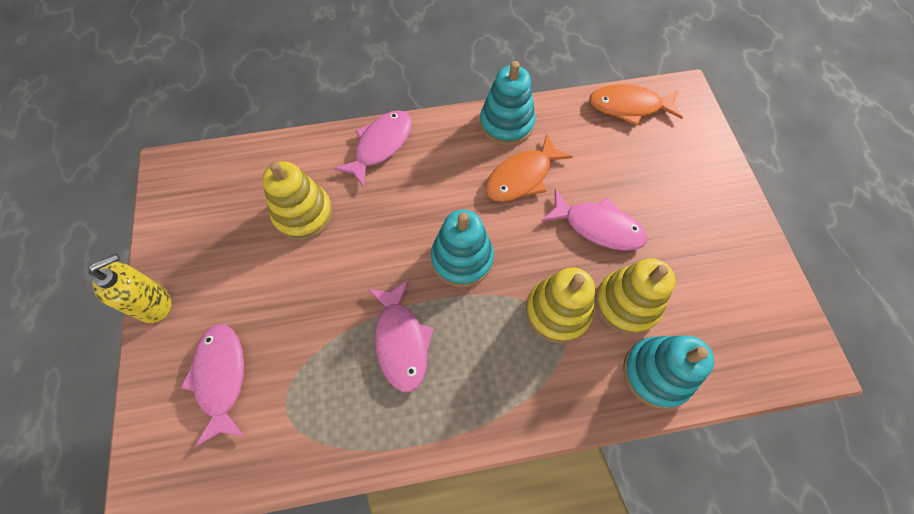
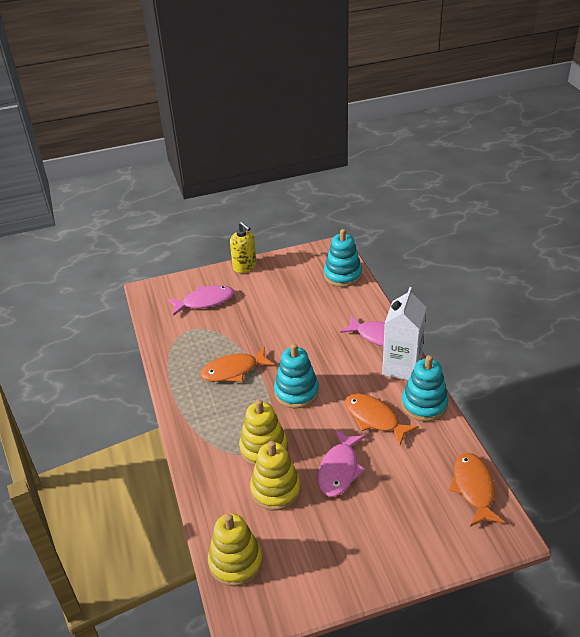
camera: 85 degrees right, 25 degrees down
(303, 214) = (314, 311): yellow stacking toy -> yellow stacking toy (235, 562)
(401, 341) = (233, 370): pink fish -> orange fish
(441, 133) = (402, 367): none -> white carton
(656, 373) = (223, 509): turquoise stacking toy -> turquoise stacking toy (342, 275)

